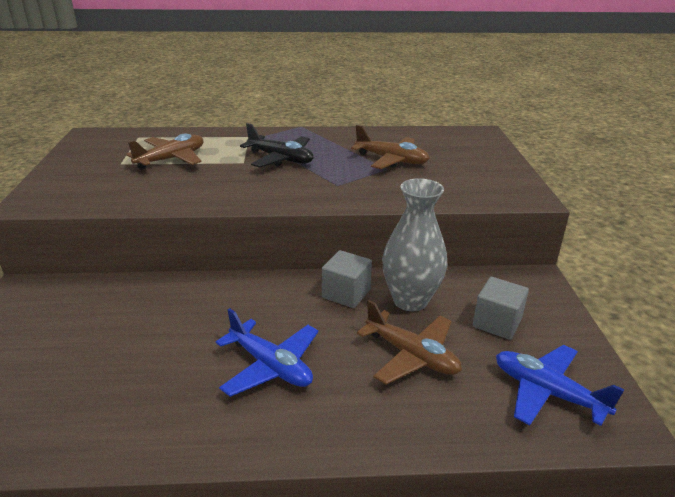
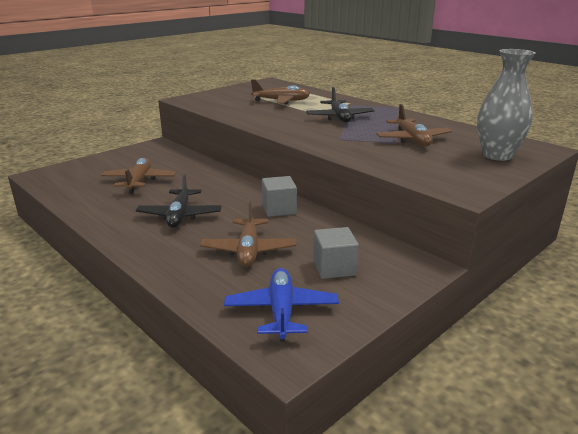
camera: 50 degrees right, 5 degrees down
(120, 356) = (139, 181): none -> brown plane
(270, 366) = (180, 215): blue plane -> black plane
(410, 300) = (307, 230): grey vase -> grey vase (497, 155)

